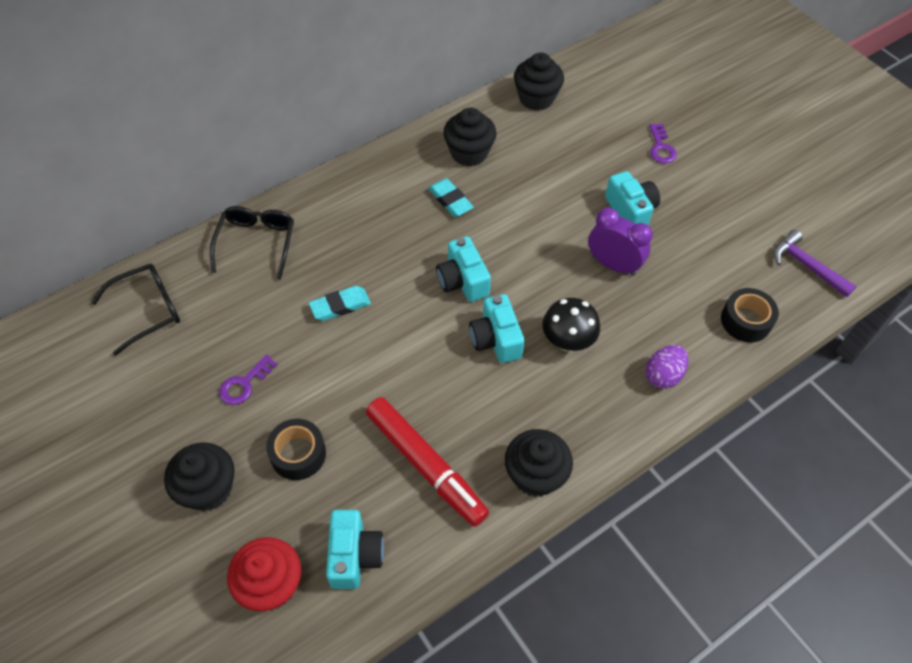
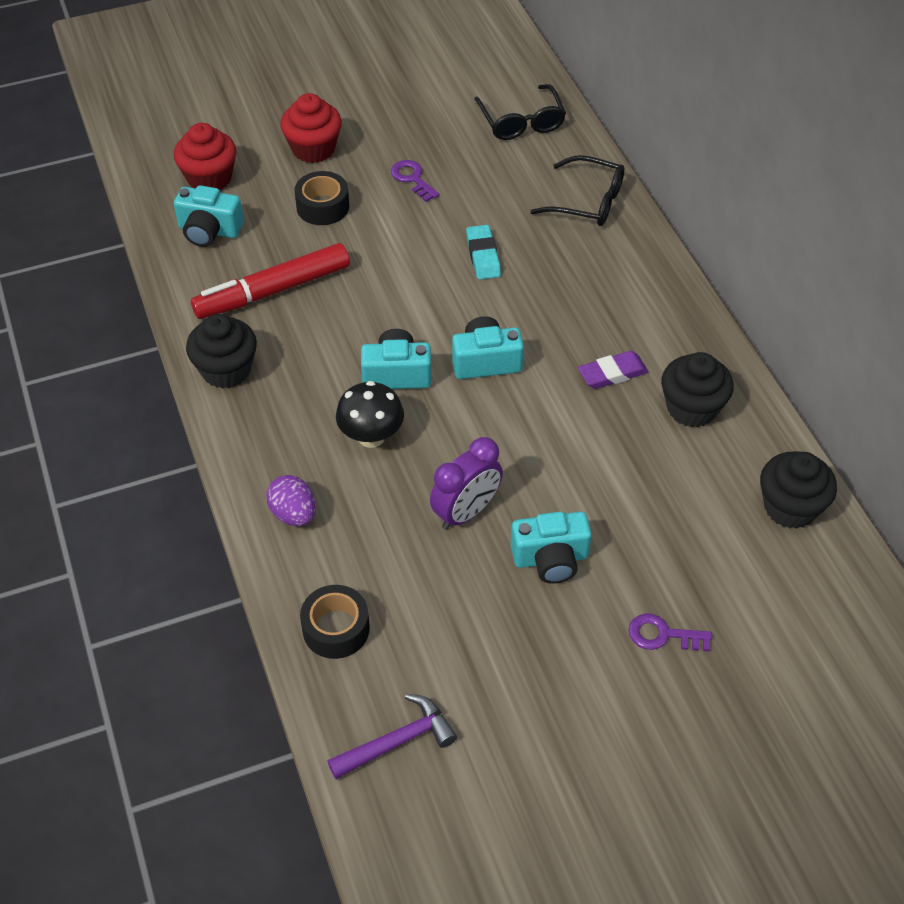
camera: 105 degrees right, 5 degrees down
(208, 489) = (313, 149): black cupcake -> red cupcake
(450, 200) = (612, 373): turquoise eraser -> purple eraser

